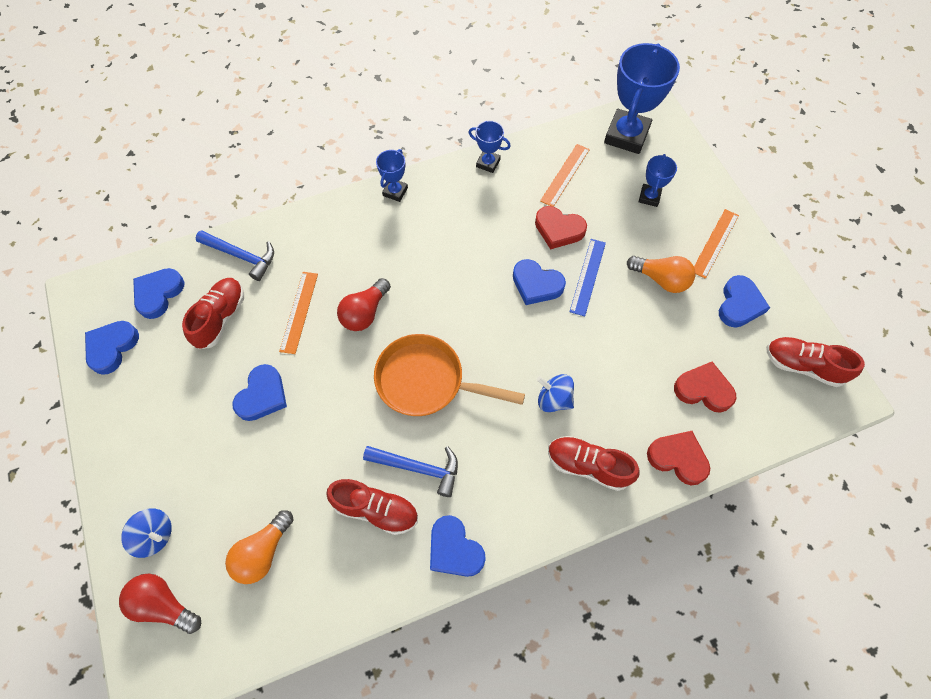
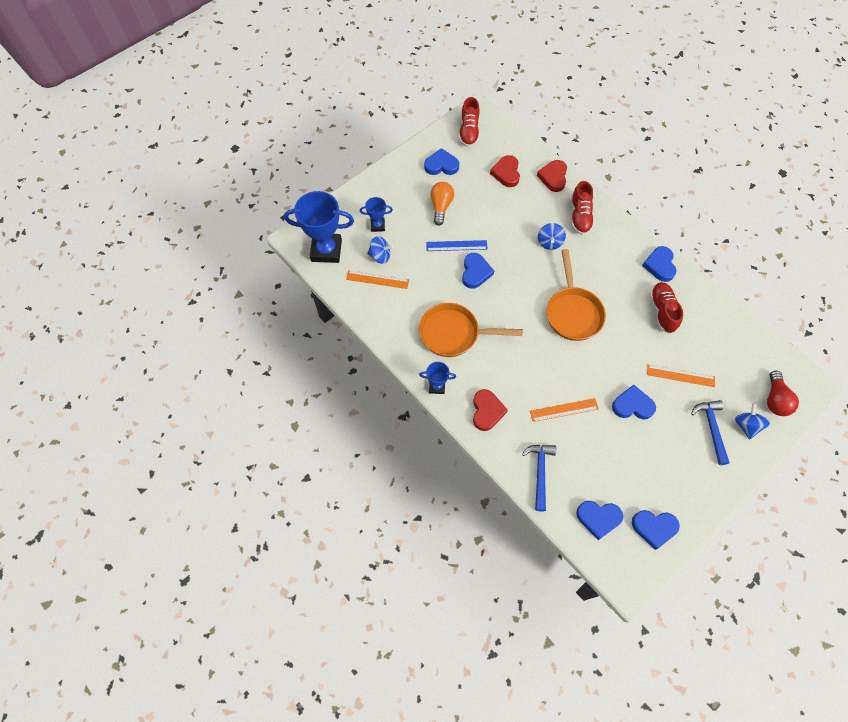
camera: 110 degrees left, 0 degrees up
(220, 318) = (594, 461): red shoe -> none
(263, 552) = (718, 360): orange light bulb -> none
(365, 313) = (544, 367): red light bulb -> none
(418, 468) = (627, 298): blue hammer -> blue hammer (711, 428)
(454, 549) = (659, 265): blue heart -> blue heart turned 150 degrees clockwise
(455, 230) = (454, 333): none -> orange pan
(488, 163) = (385, 332): blue trophy -> none
(558, 229) = (426, 271): red heart -> red heart (487, 411)
(599, 187) = (380, 256): none -> blue spinning top
(715, 243) = (401, 184): orange ruler -> orange ruler (680, 375)

